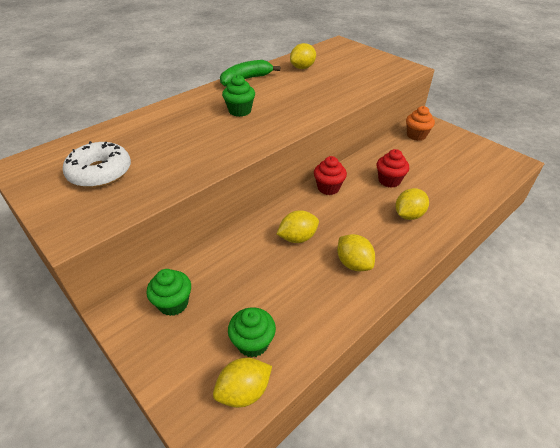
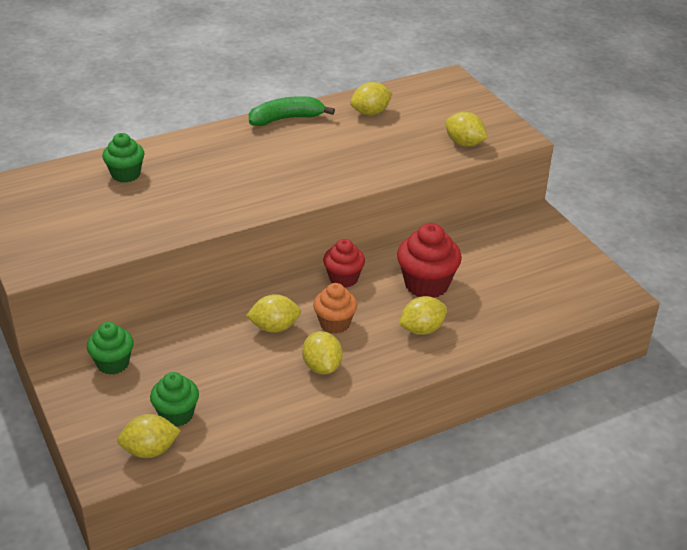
camera: 15 degrees right, 5 degrees down
(100, 172) = (74, 211): white donut -> none
(240, 111) = (256, 163): green cupcake -> green cupcake (126, 174)
(379, 77) = (464, 143): none -> yellow lemon
(389, 180) = (426, 284): red cupcake -> red cupcake, size x1.53
(416, 135) = (506, 232): orange cupcake -> orange cupcake (335, 323)

